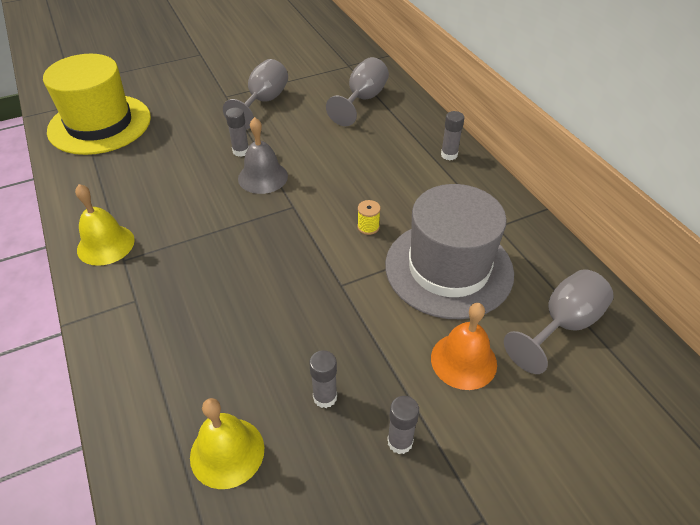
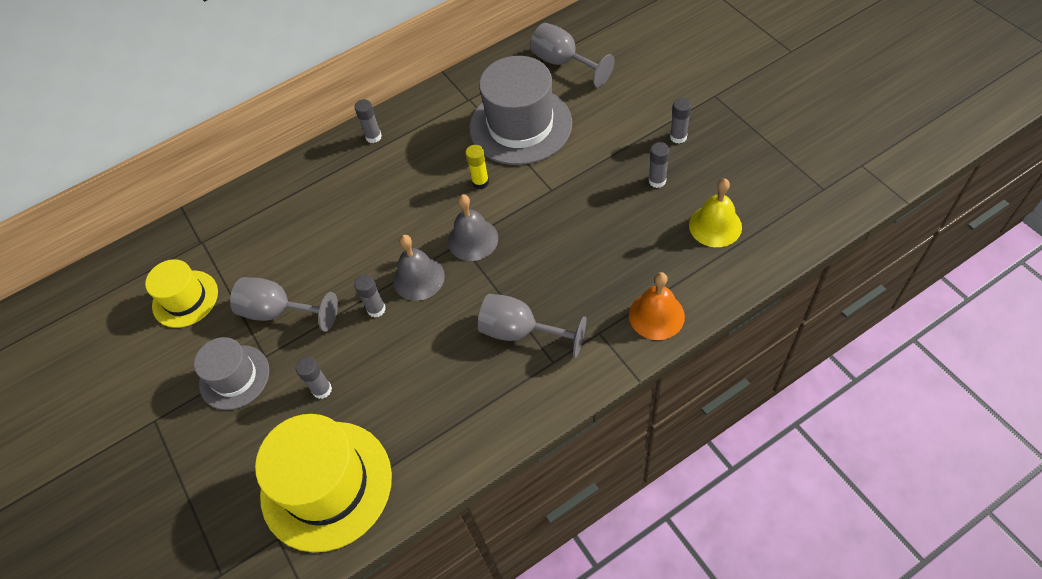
camera: 90 degrees left, 10 degrees up
(105, 244) = (536, 386): yellow bell -> none
(180, 122) = (322, 390): none -> grey glue stick
(215, 84) = (234, 377): none -> grey hat
(293, 215) = (473, 239): none -> grey bell
(296, 61) = (185, 299): none -> yellow hat
(362, 100) = (277, 217): grey goblet -> grey goblet (521, 332)
(368, 227) = (480, 182): yellow spool -> yellow glue stick
(463, 360) = (606, 111): orange bell -> orange bell (656, 315)

